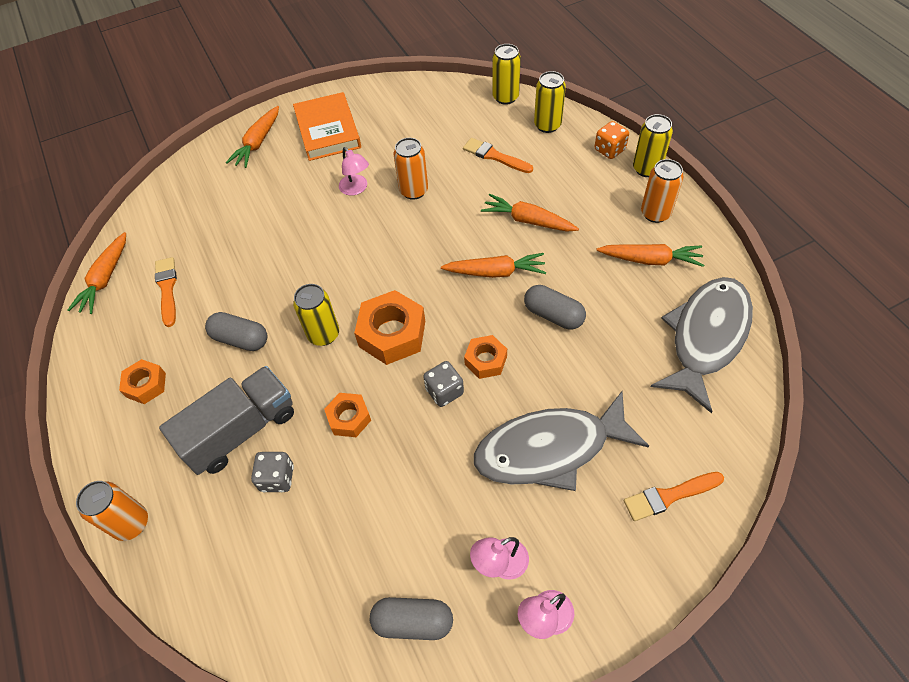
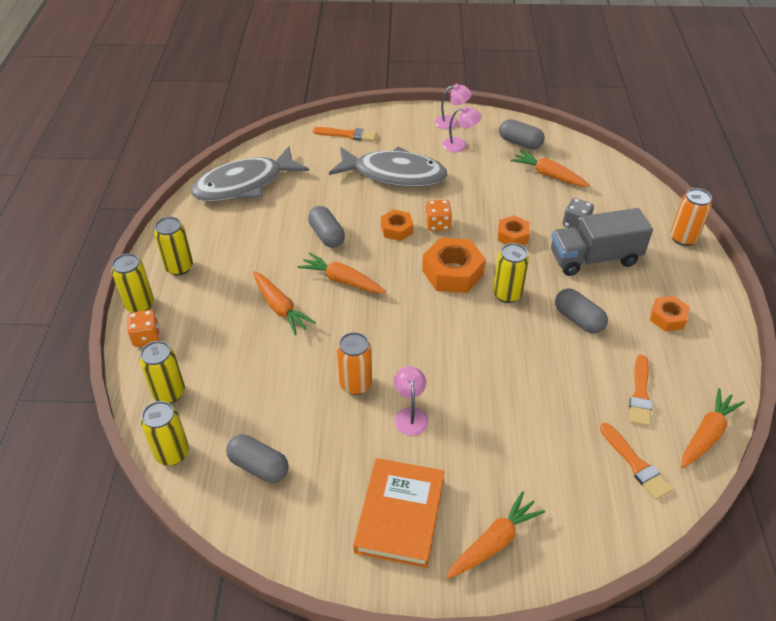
camera: 155 degrees left, 10 degrees down
(441, 115) = (259, 466): none -> grey capsule
(444, 391) = (438, 224): grey dice -> orange dice
(494, 156) = (251, 384): orange brush -> orange brush (635, 464)
(650, 260) = (223, 239): orange carrot -> orange carrot (548, 175)
(655, 213) = (179, 267): orange can -> yellow can

